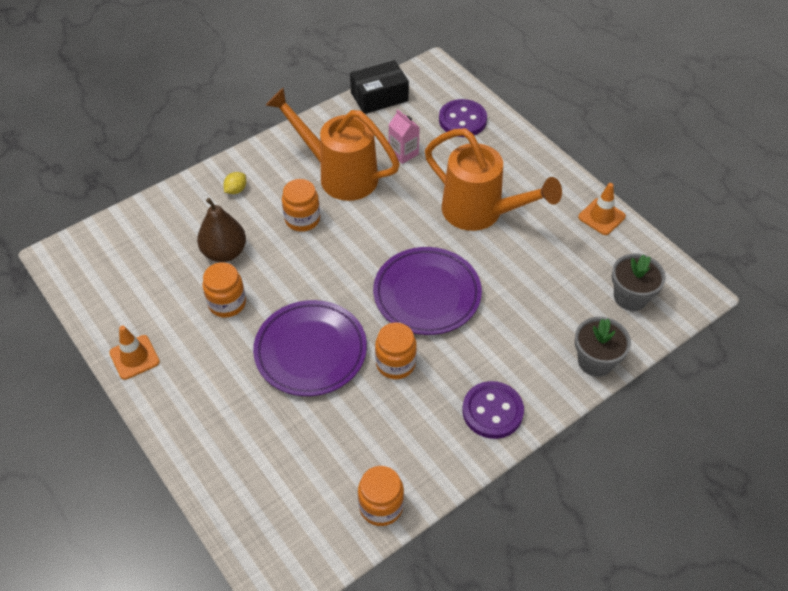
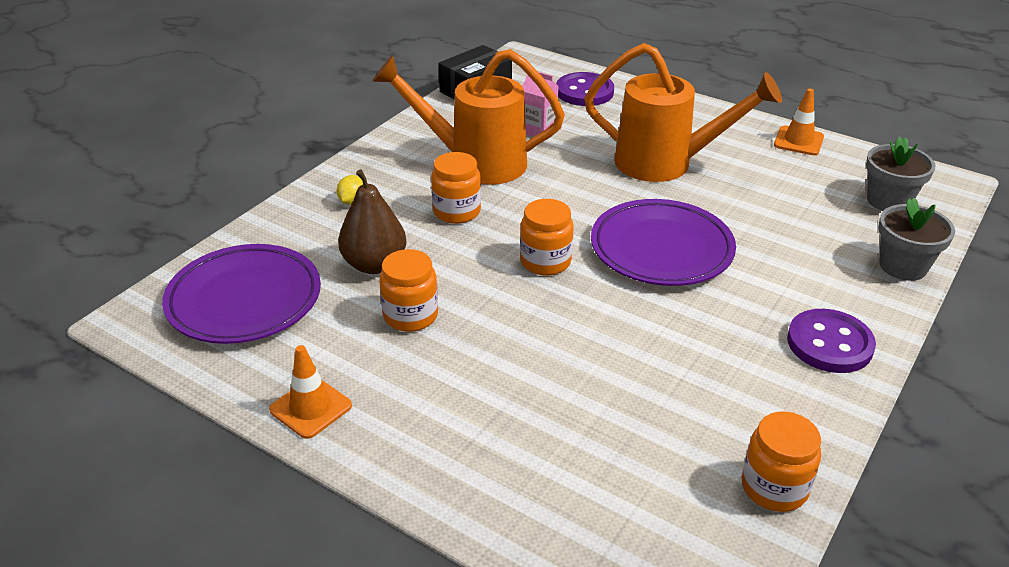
camera: 20 degrees left, 15 degrees down
(310, 351) = (557, 339): purple plate -> purple plate (244, 300)
(395, 363) = (675, 325): orange jar -> orange jar (545, 262)

